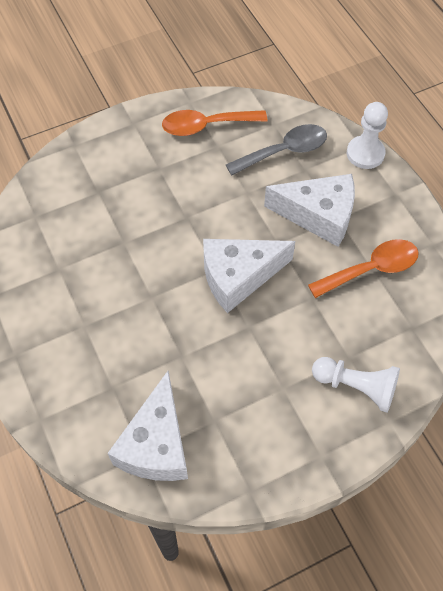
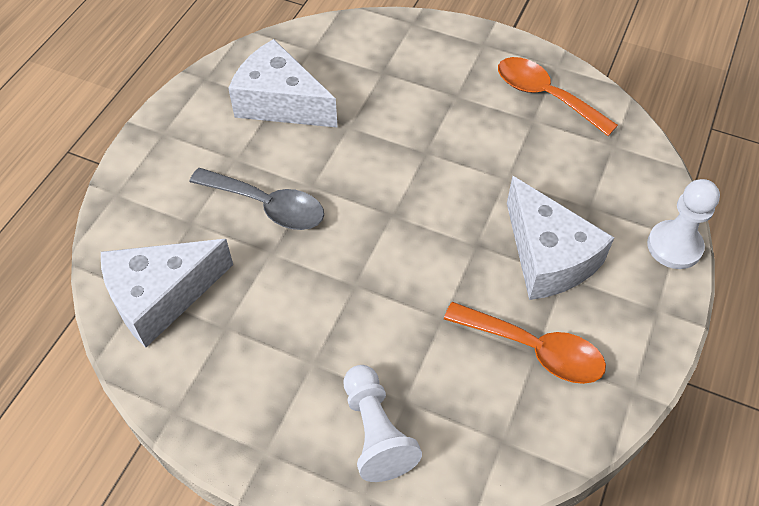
camera: 50 degrees right, 5 degrees down
(238, 277) = (402, 238): white cheese -> white cheese (280, 102)
(284, 151) = (591, 175): grey spoon -> grey spoon (268, 206)

